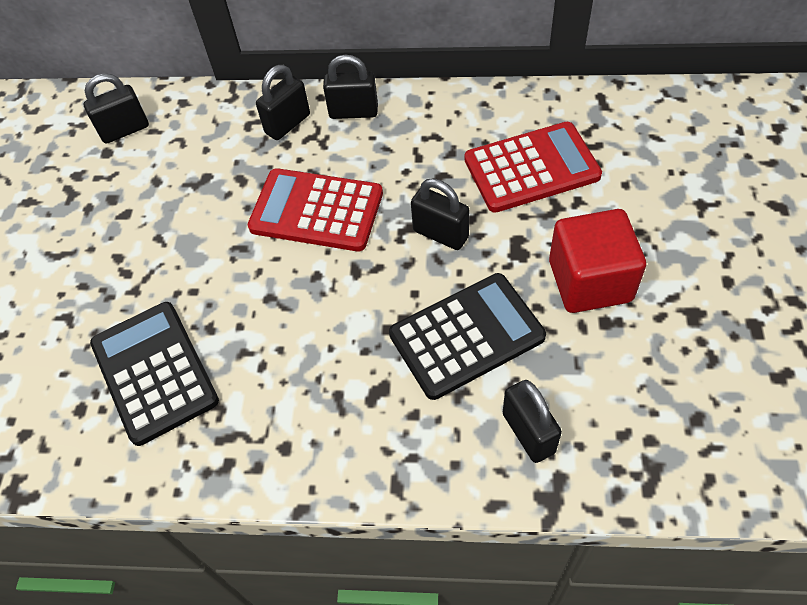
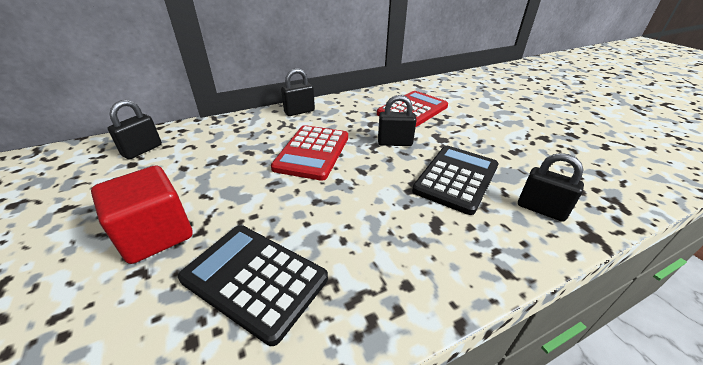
camera: 35 degrees left, 20 degrees down
(287, 124) = (263, 124): black padlock -> none
(316, 211) = (312, 152): red calculator -> red calculator turned 60 degrees counterclockwise
(590, 281) = (487, 139): red cube -> red cube (156, 234)

